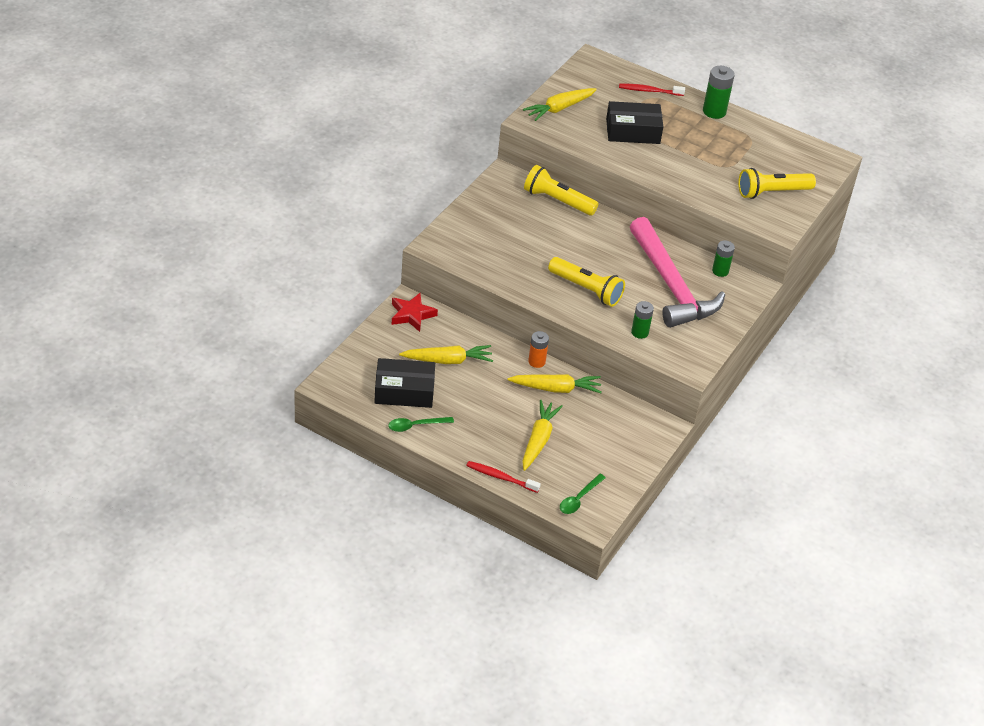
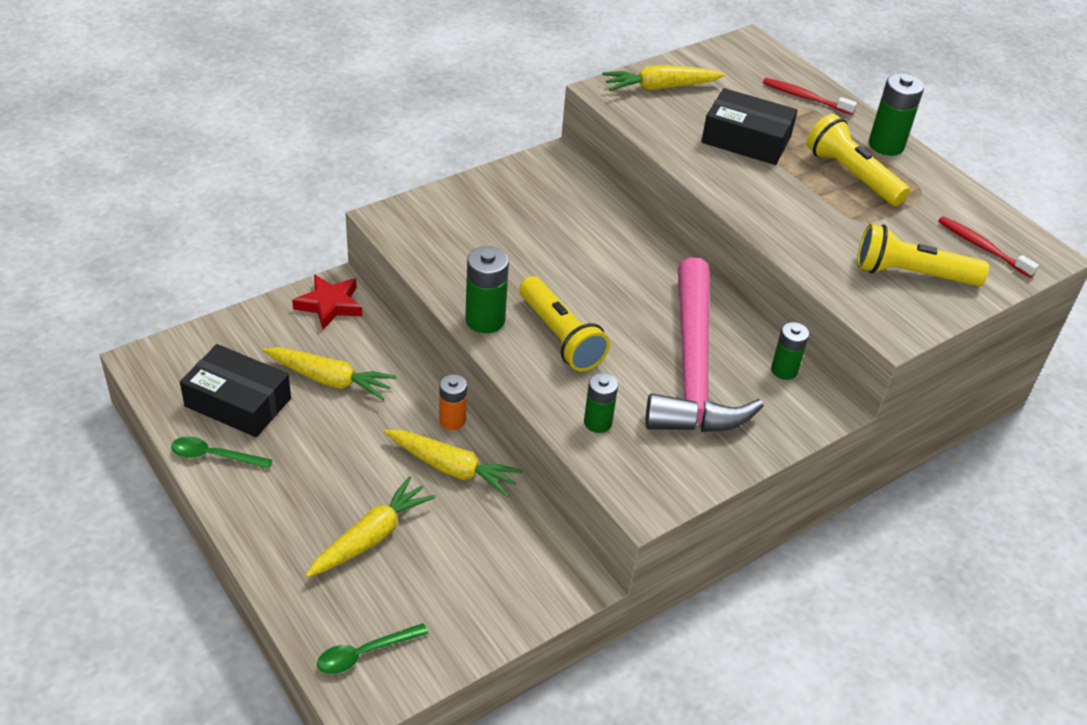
camera: 25 degrees right, 0 degrees up
(501, 477) = (273, 575): red toothbrush -> red toothbrush (982, 247)
(537, 293) = (485, 320): none -> green battery
(557, 201) = (603, 209): yellow flashlight -> yellow flashlight (851, 175)

